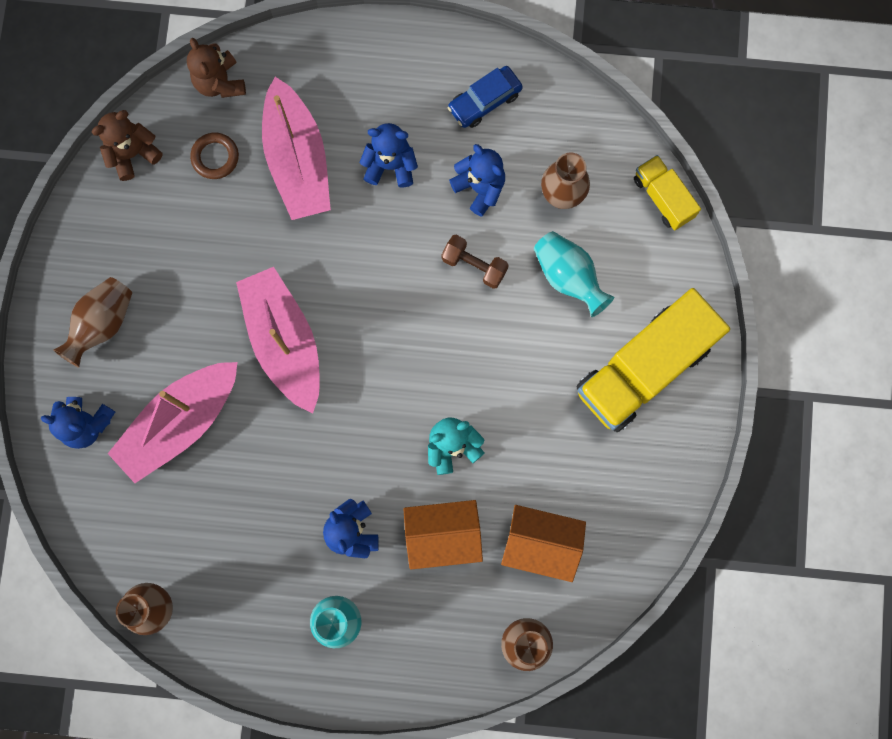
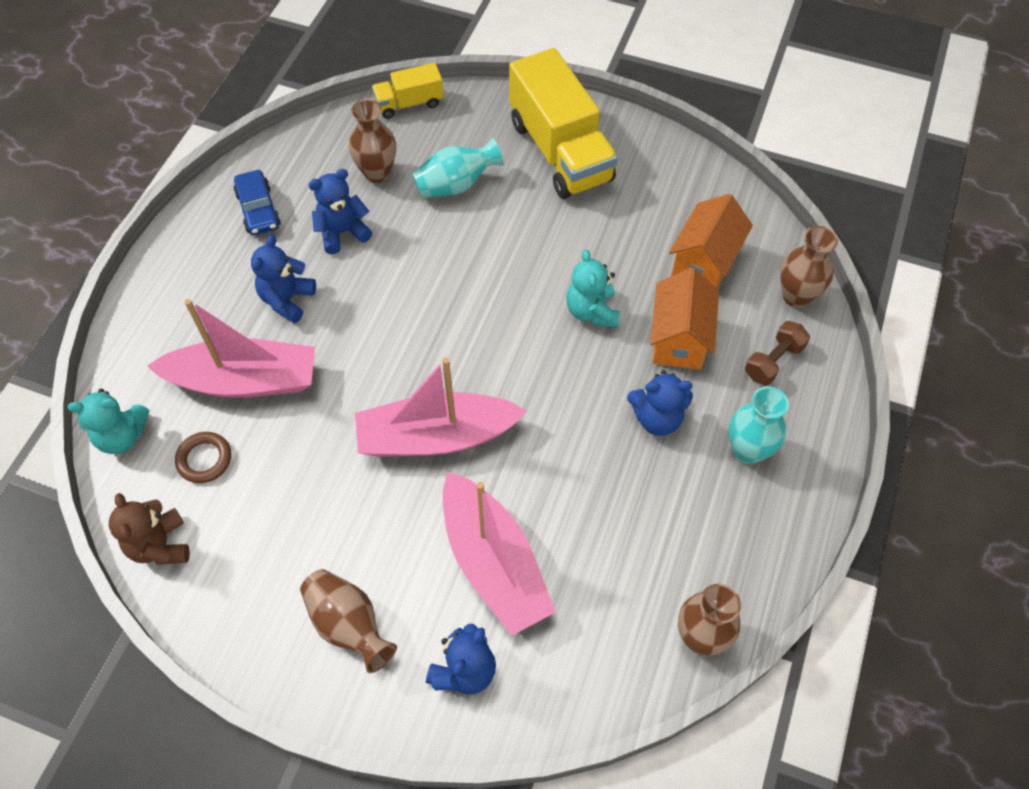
camera: 75 degrees left, 20 degrees down
(220, 82) = (122, 436): brown teddy bear -> turquoise teddy bear
(474, 265) = (417, 254): brown dumbbell -> brown dumbbell (773, 361)

